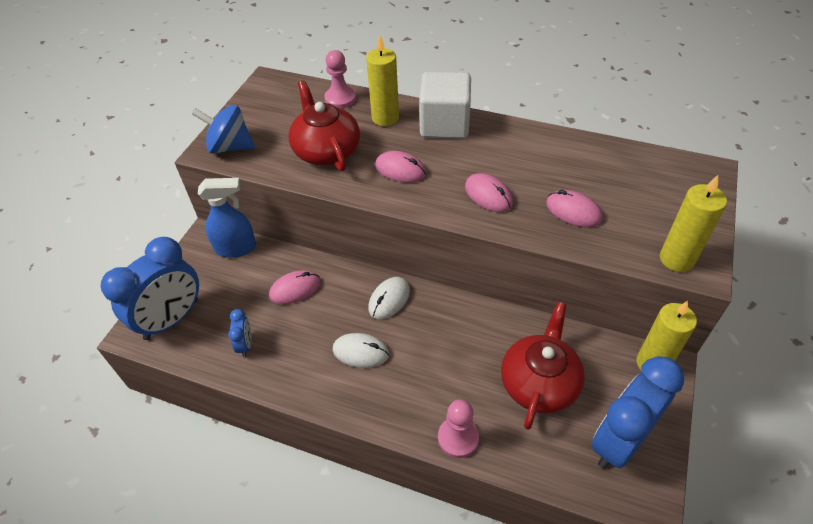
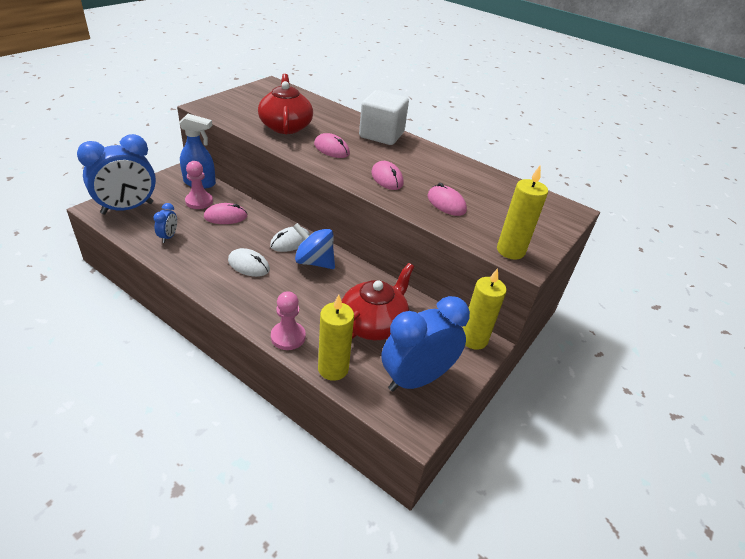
camera: 10 degrees right, 10 degrees down
(230, 147) = (220, 108): blue spinning top -> blue spinning top (314, 262)
(340, 98) = (316, 104): pink pawn -> pink pawn (199, 201)
(385, 118) = (340, 121): yellow candle -> yellow candle (333, 369)

